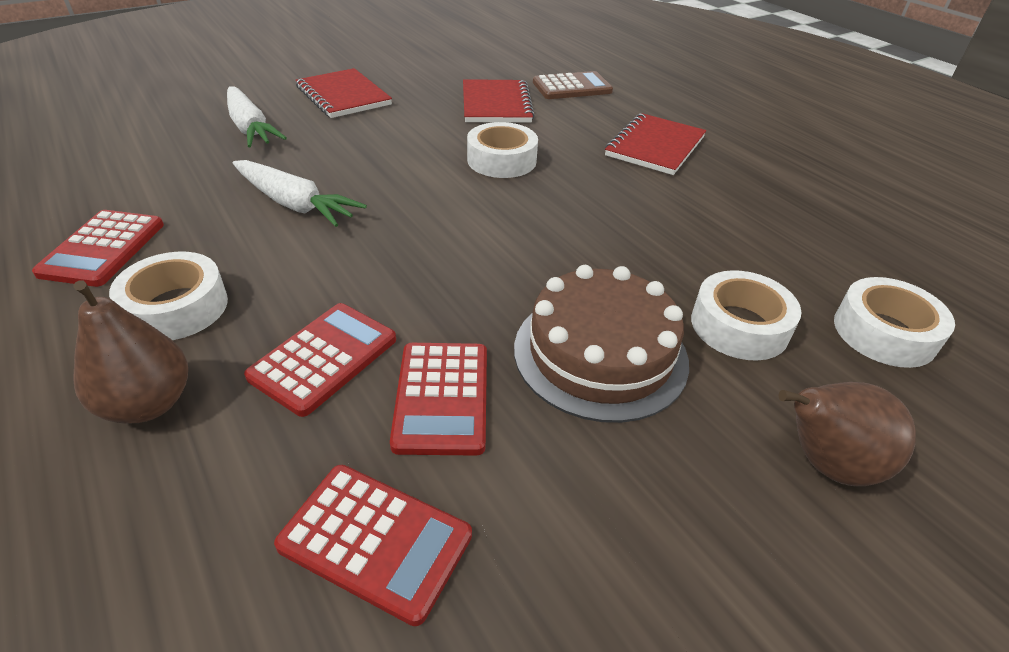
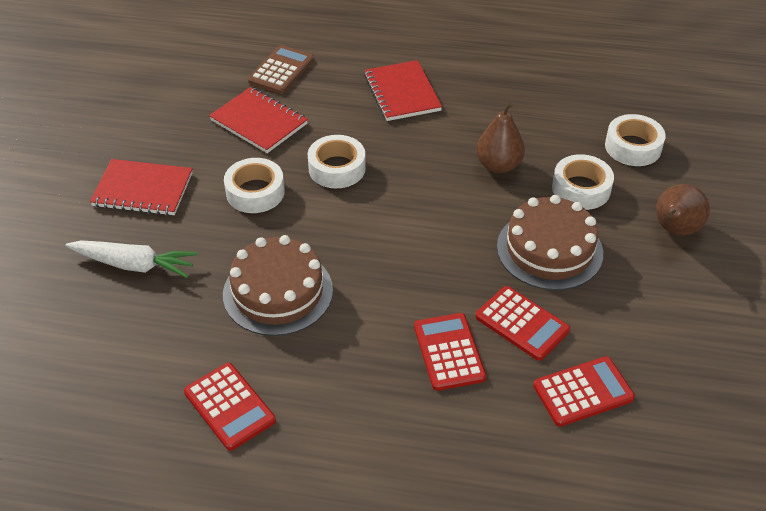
camera: 45 degrees left, 5 degrees up
(148, 404) = (416, 436): brown pear -> brown pear (498, 165)
(176, 307) = (338, 394): white tape -> white tape (255, 192)
(294, 204) = (278, 292): white carrot -> brown cake

